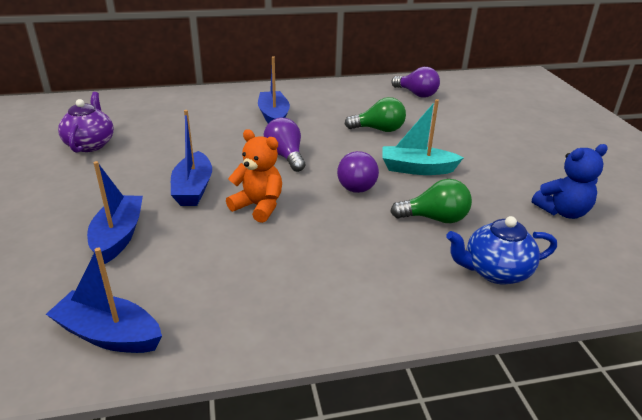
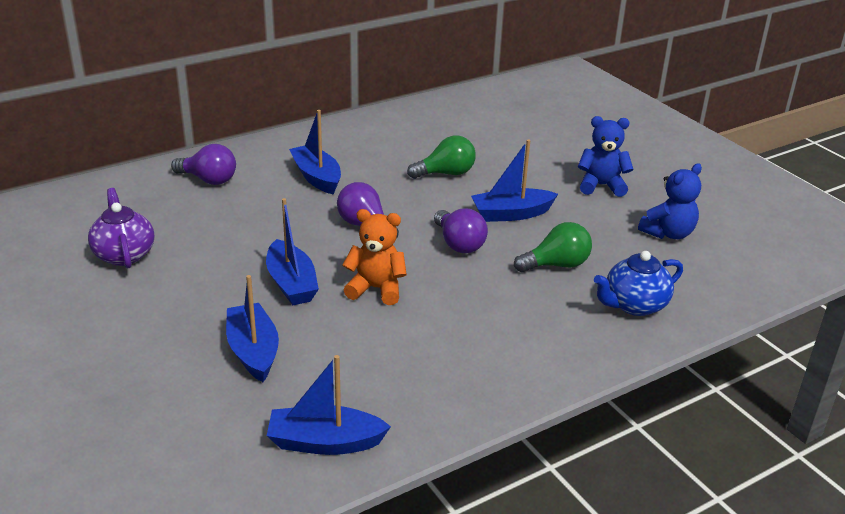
camera: 20 degrees left, 0 degrees up
(416, 94) = (461, 119): purple light bulb -> purple light bulb (208, 180)
(417, 169) = (511, 214): turquoise boat -> blue boat
(514, 160) = (601, 186): none -> blue teddy bear

